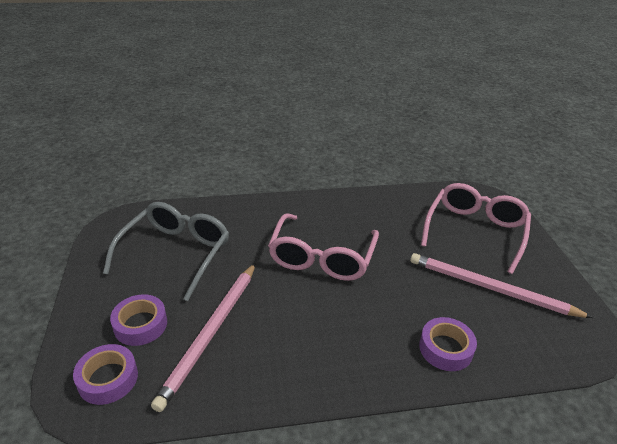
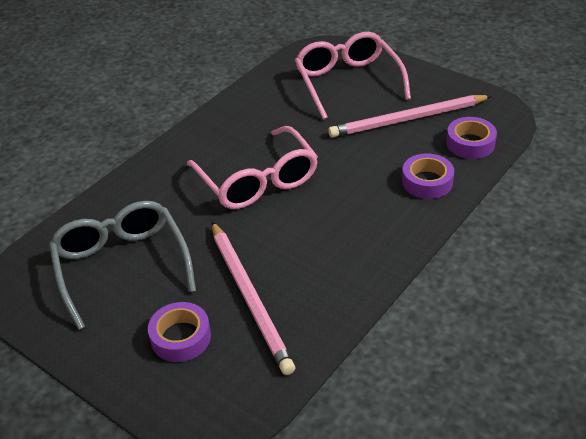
camera: 40 degrees left, 5 degrees up
(108, 379) = (216, 390): purple tape -> purple tape (470, 143)

